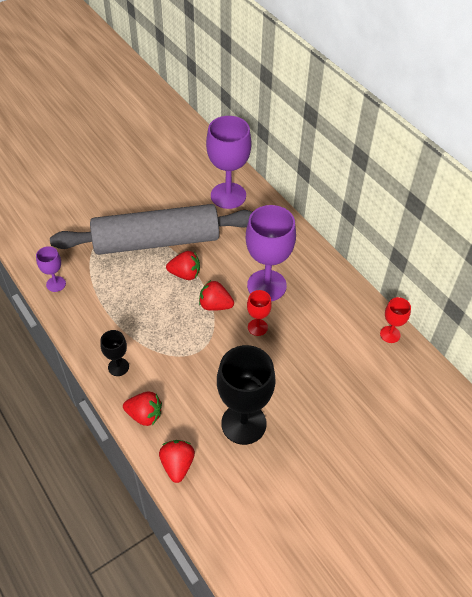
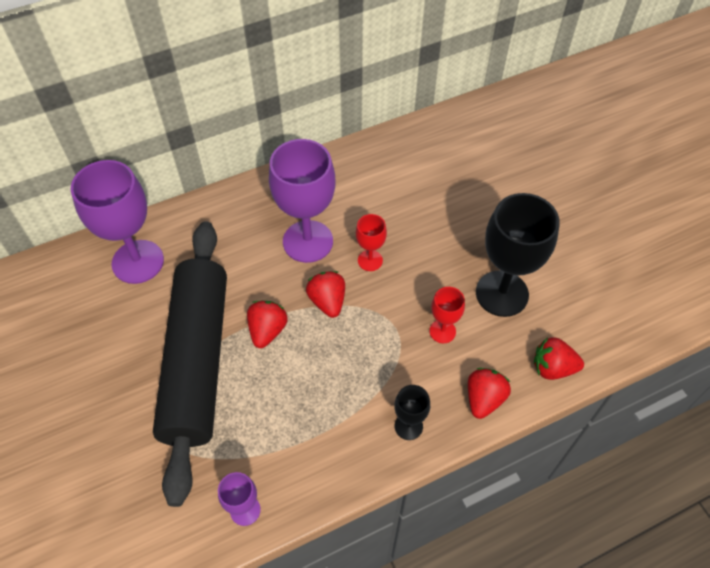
camera: 80 degrees left, 5 degrees up
(156, 241) = (197, 361): grey rolling pin -> black rolling pin
(215, 305) = (327, 301): red strawberry -> red strawberry turned 135 degrees clockwise
(390, 334) = (399, 140): red goblet -> red goblet (442, 331)

